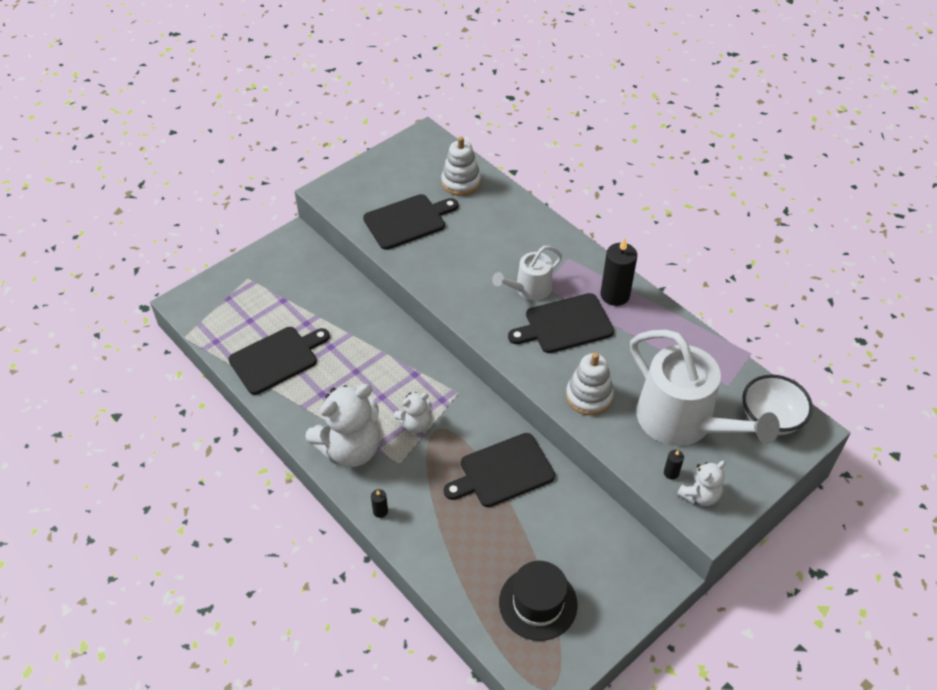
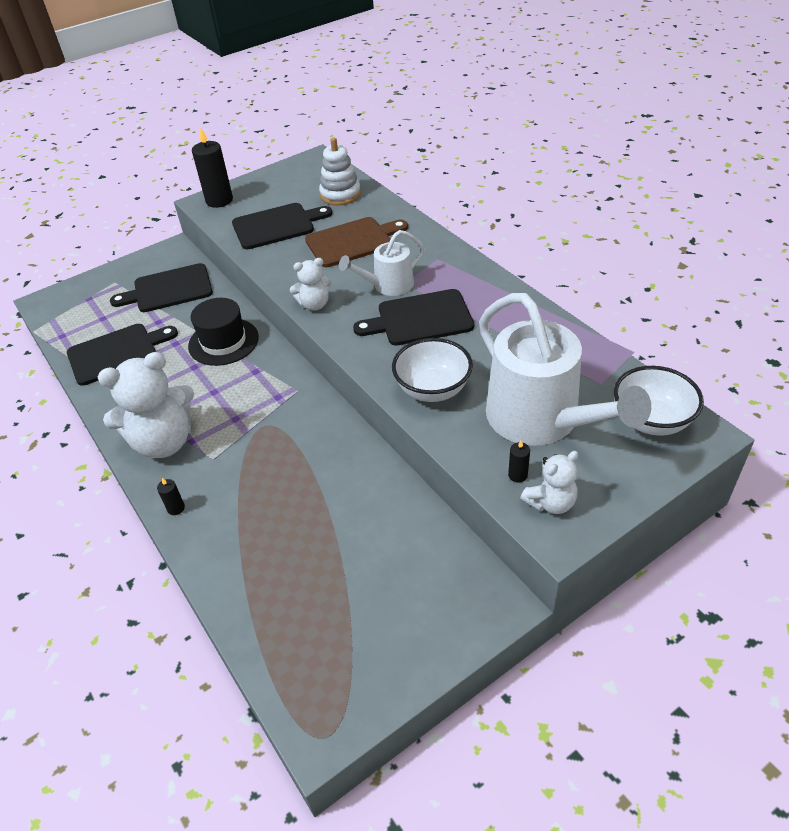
camera: 10 degrees right, 5 degrees down
(415, 424) = (242, 420): white teddy bear -> white teddy bear (314, 304)
(485, 239) = (353, 241): none -> brown cutting board
(503, 471) = (327, 472): black cutting board -> black cutting board (169, 289)
(538, 603) = (334, 626): black hat -> black hat (223, 342)
(589, 396) = (432, 389): white stacking toy -> white bowl
(615, 295) = (482, 292): black candle -> black candle (219, 200)

